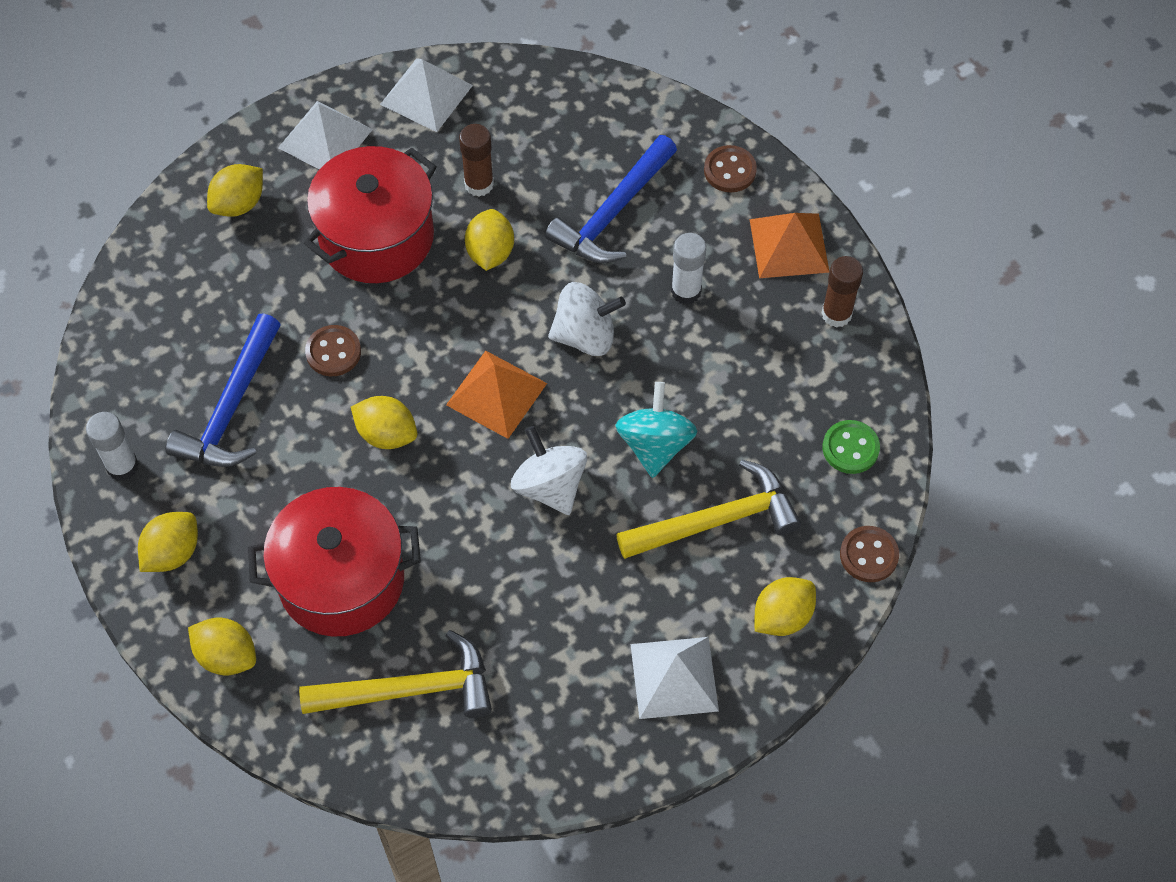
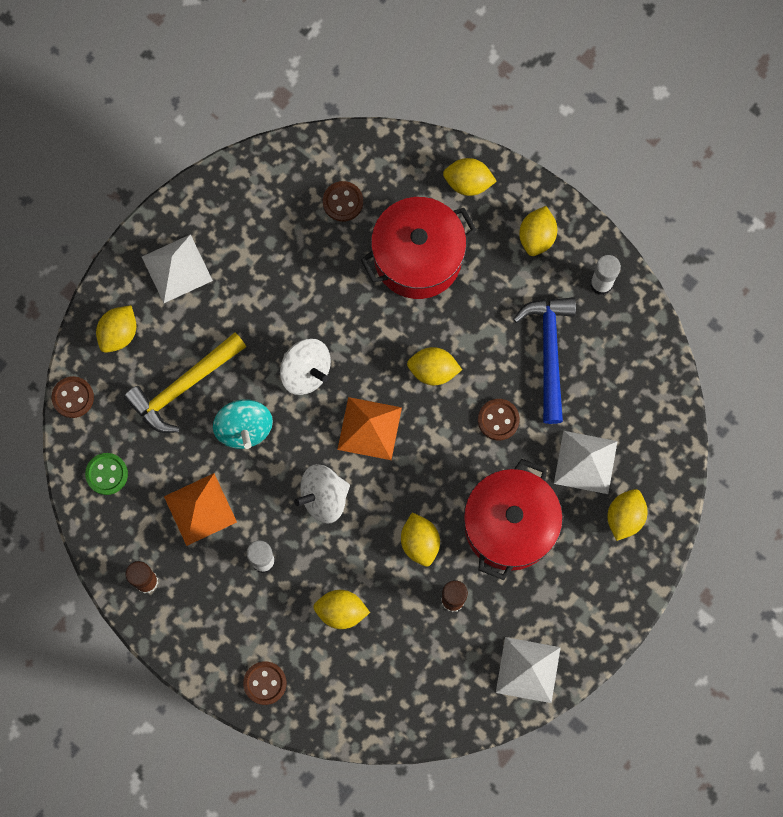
camera: 160 degrees right, 15 degrees up
(325, 138) = (588, 599): white pyramid -> white pyramid (585, 462)
(409, 690) = (343, 202): yellow hammer -> brown button
(613, 212) = (341, 611): blue hammer -> yellow lemon
(789, 245) = (199, 629): orange pyramid -> orange pyramid (200, 509)

